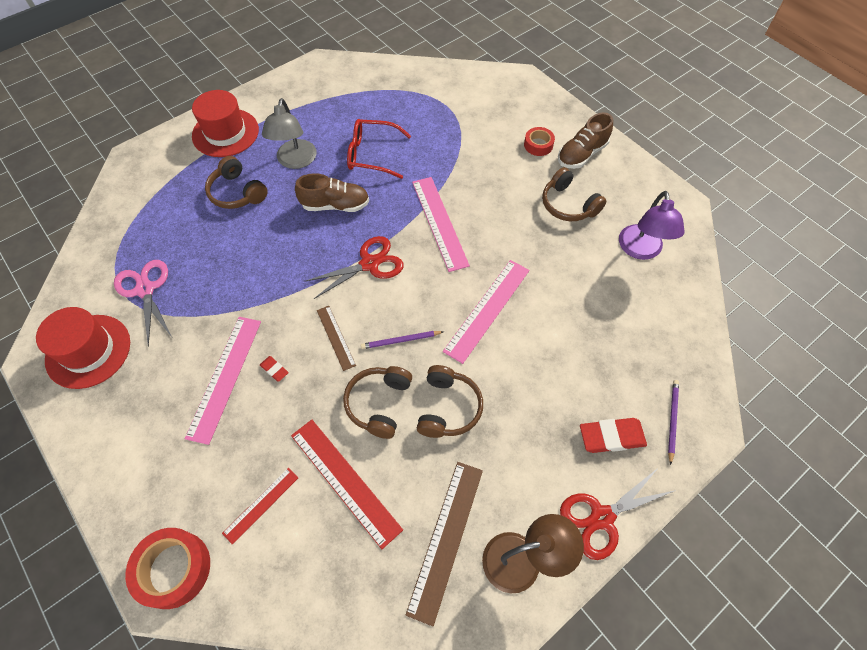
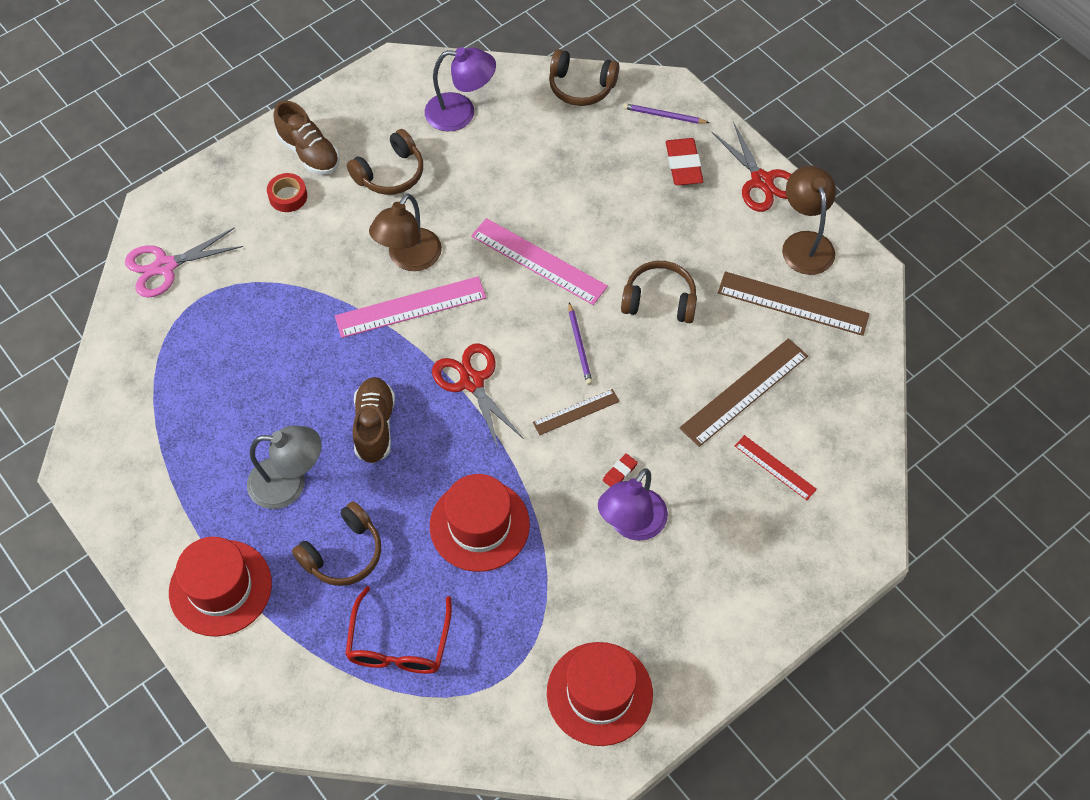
camera: 90 degrees left, 0 degrees up
(145, 290) = (506, 643): pink scissors -> pink scissors (165, 266)
(173, 569) = (846, 540): red tape -> none
(225, 377) = (631, 524): pink ruler -> purple lamp
(244, 271) = (479, 525): none -> red hat
(345, 481) = (744, 391): red ruler -> brown ruler
(372, 154) = (286, 387): red glasses -> red glasses (399, 644)
(379, 403) = (657, 364): brown headphones -> brown headphones (581, 87)
(485, 220) = (409, 259): none -> brown lamp

